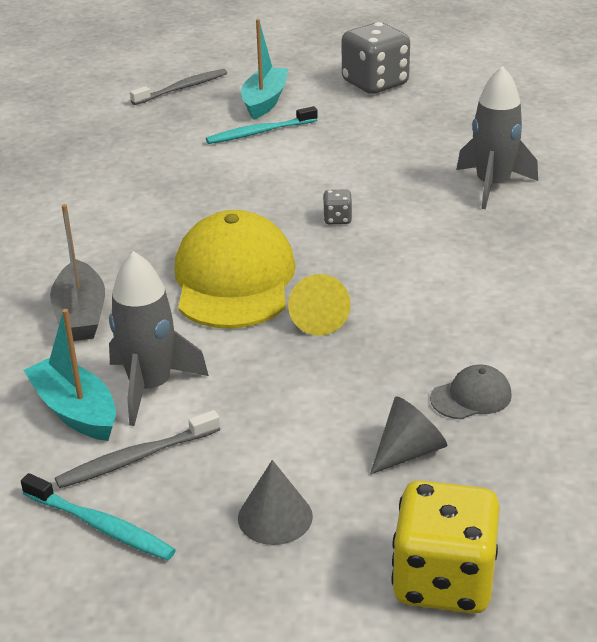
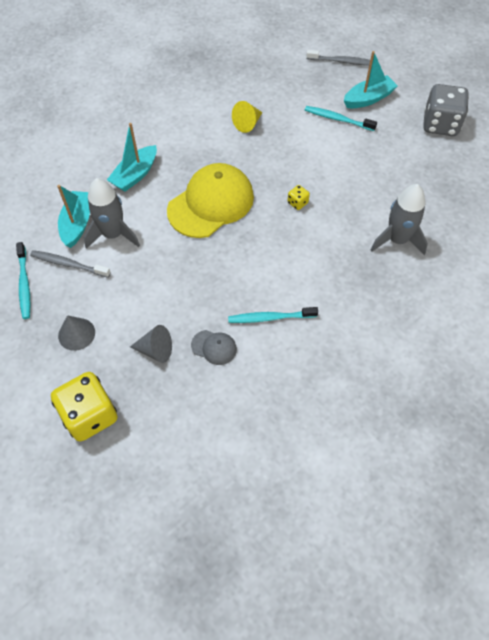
camera: 45 degrees right, 25 degrees up
(81, 315) = (135, 175): grey boat -> turquoise boat
(318, 320) = (213, 254): yellow cone -> yellow cone (247, 124)
(337, 219) = (297, 203): grey dice -> yellow dice
(483, 328) = (270, 318): none -> turquoise toothbrush

